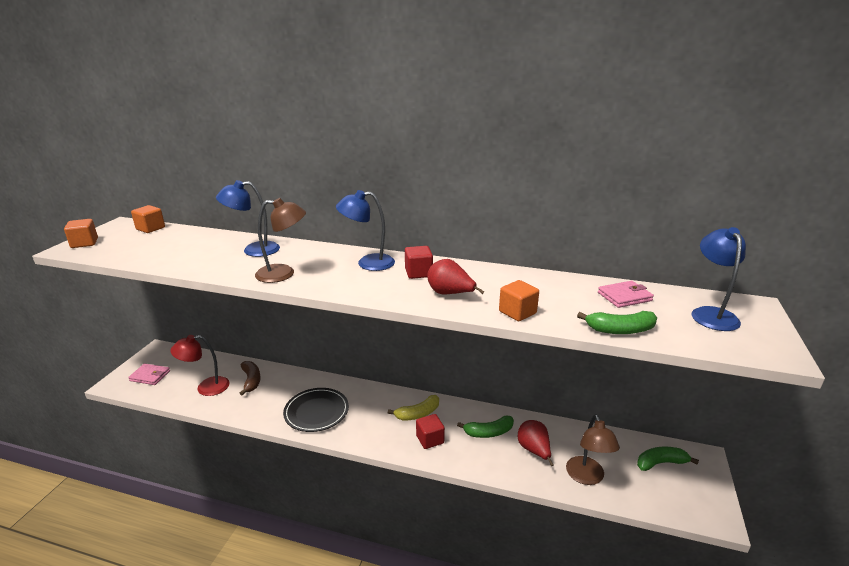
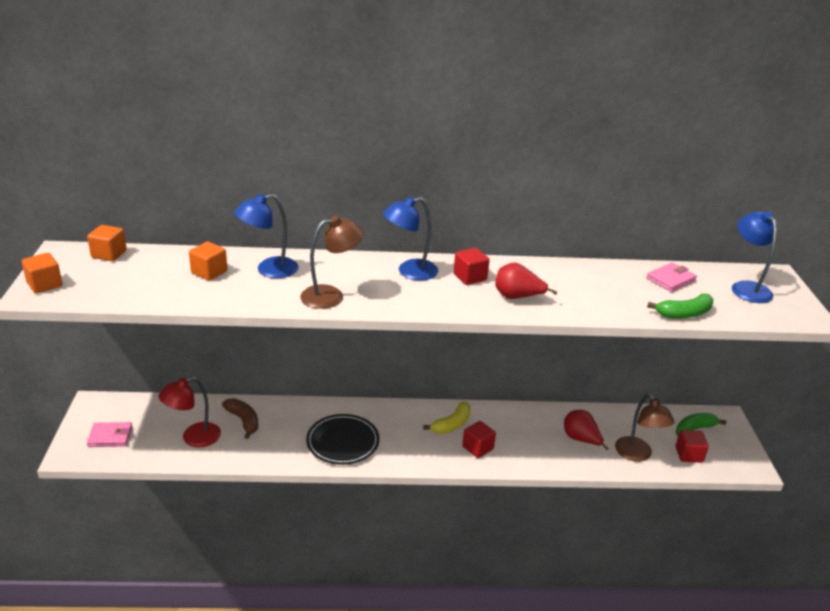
camera: 20 degrees left, 5 degrees up
(489, 432) = (531, 430): green banana -> none
(517, 312) = (590, 308): orange cube -> orange cube (209, 272)
(644, 488) = (688, 455): none -> red cube

